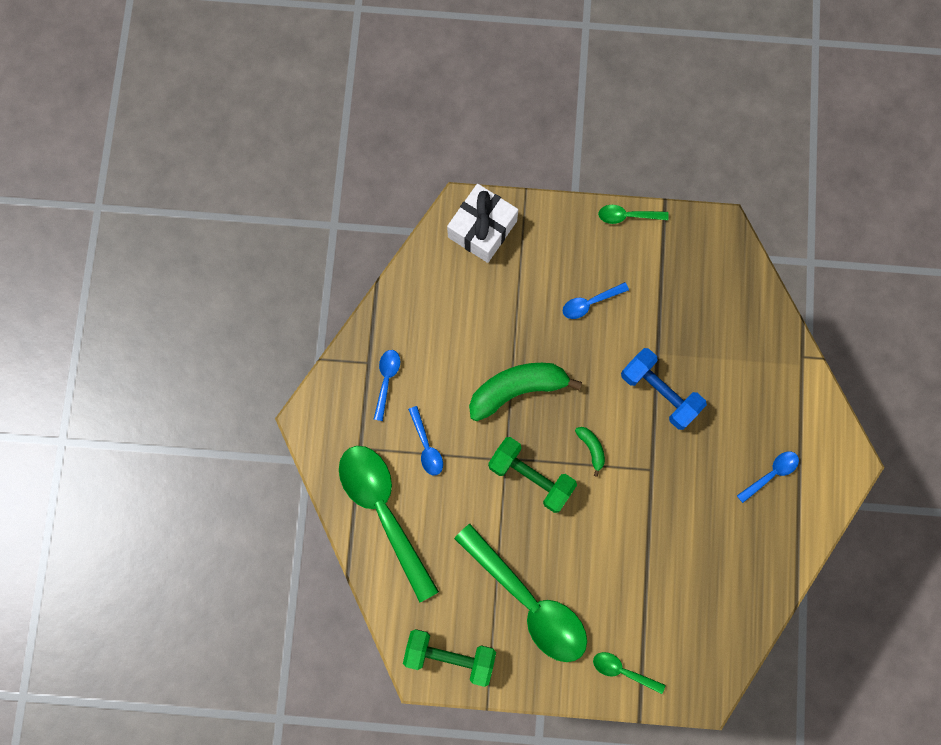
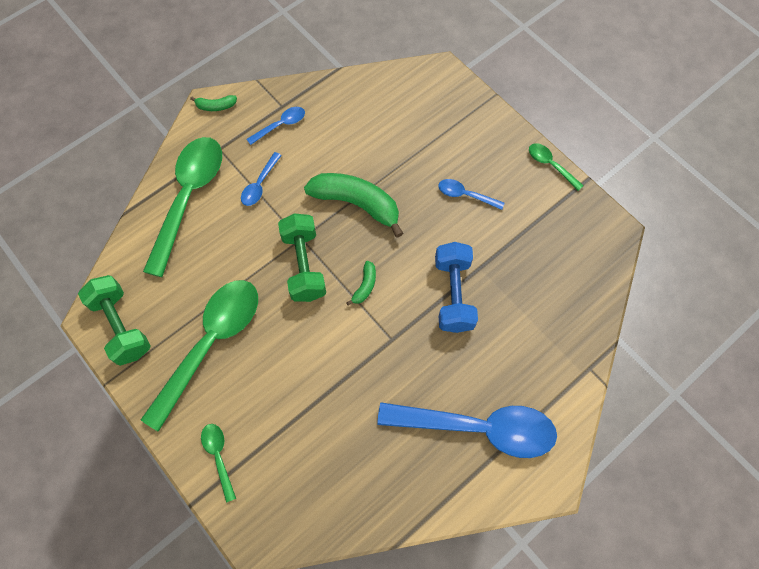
camera: 45 degrees right, 10 degrees down
(315, 415) = (215, 106): none -> green banana
(482, 229) = (441, 92): white gift -> none
(529, 602) = (211, 343): green spoon -> green spoon turned 150 degrees counterclockwise
(771, 474) = (478, 428): blue spoon -> blue spoon, size x2.27

